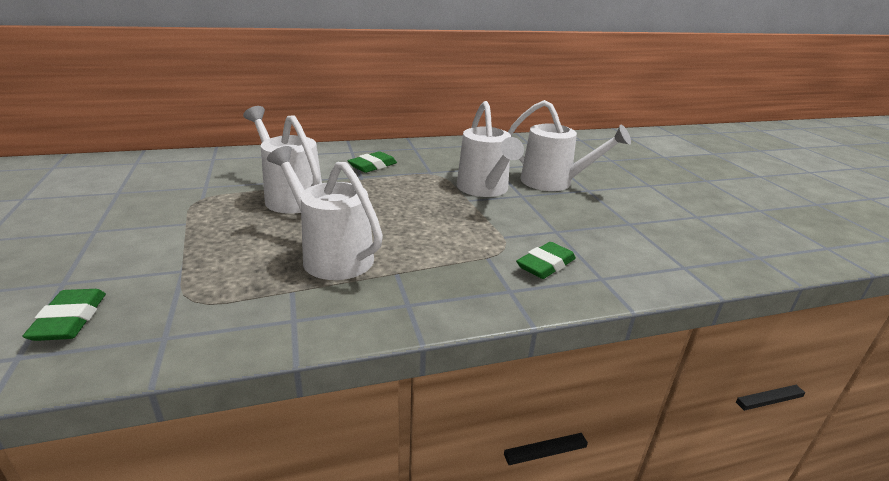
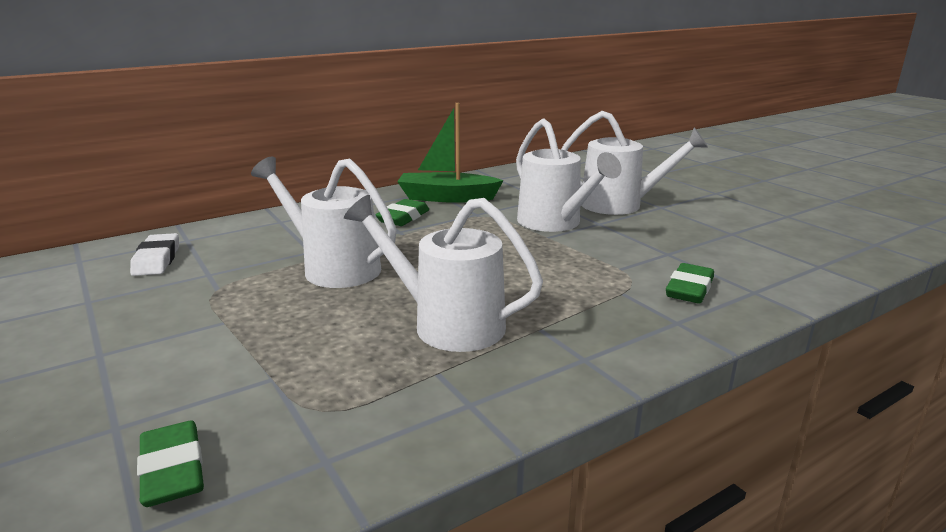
camera: 15 degrees left, 5 degrees down
(182, 170) = (157, 260): none -> white eraser
(419, 155) = (447, 198): none -> green boat

